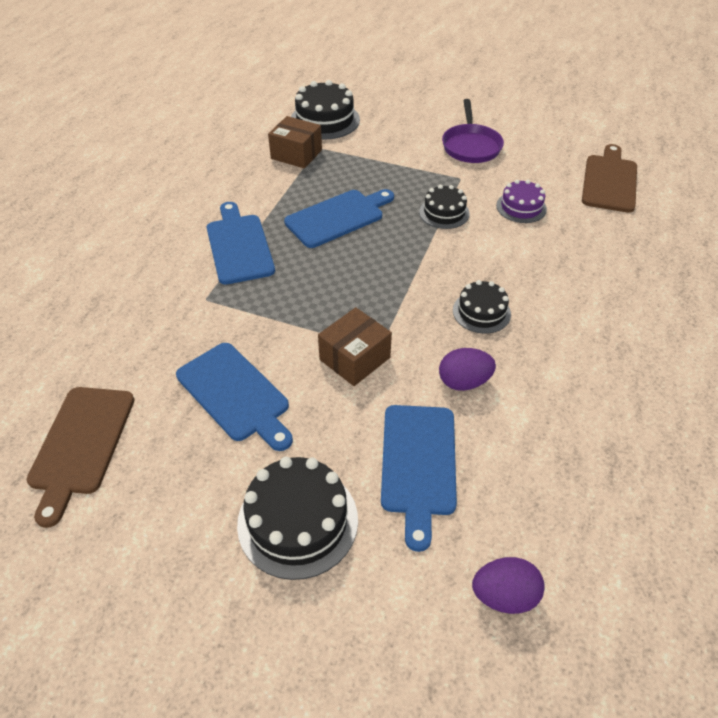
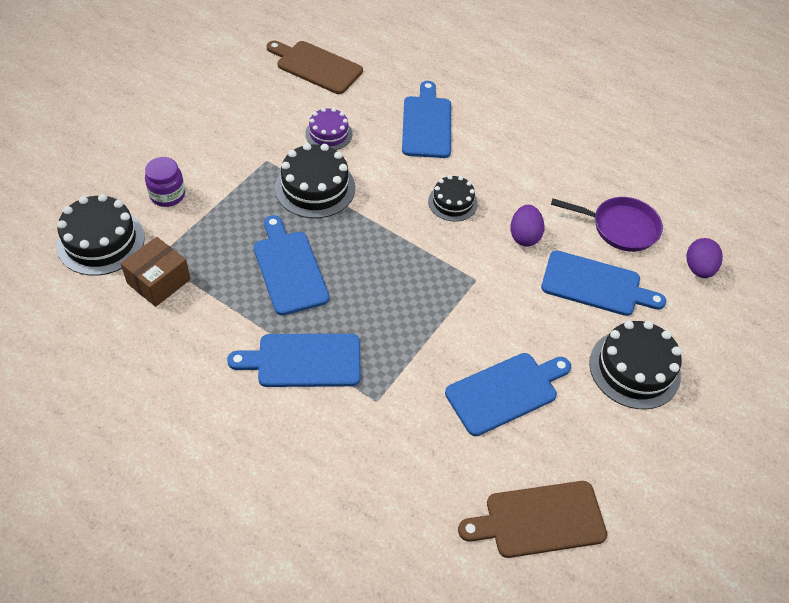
camera: 80 degrees left, 5 degrees up
(81, 444) = (539, 520): brown cutting board -> brown cutting board turned 150 degrees clockwise
(354, 358) = (484, 299): brown box -> none
(388, 137) = (167, 195): none -> purple jar
(444, 212) = (315, 187): black cake -> black cake, size x1.63
(471, 146) = (216, 136): purple pan -> purple pan (620, 227)
(587, 272) = (426, 124): none -> blue cutting board

